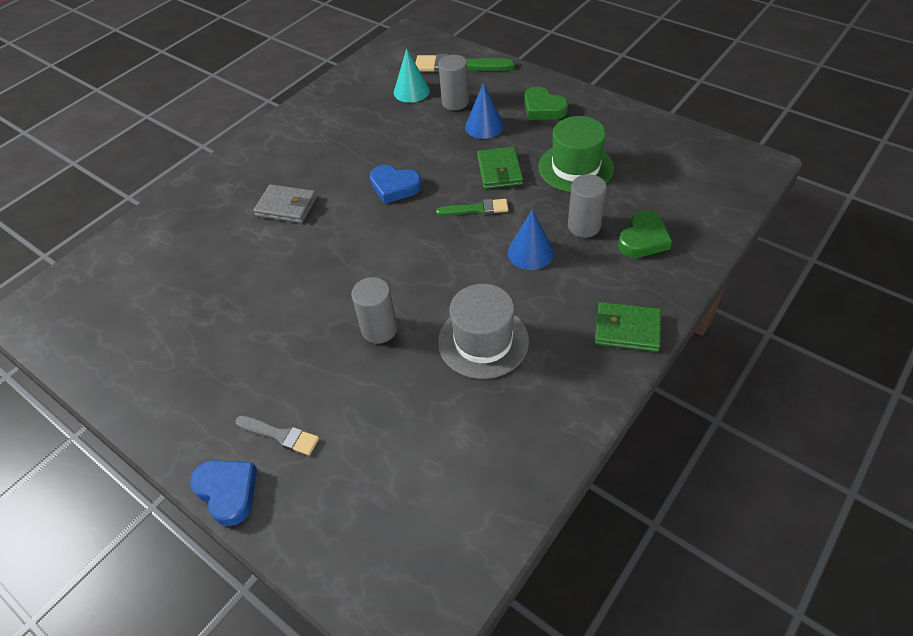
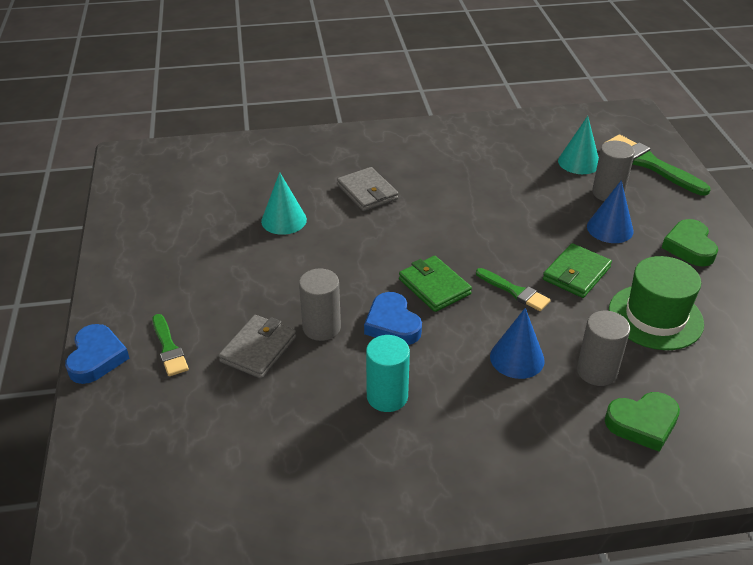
camera: 40 degrees right, 10 degrees down
(246, 271) = (284, 220): none -> turquoise cone
(280, 435) = (169, 348): grey brush -> green brush
(353, 380) = (258, 349): none -> grey wallet
(394, 187) = (467, 229): blue heart -> blue heart (392, 324)
(483, 341) = (387, 396): grey hat -> turquoise cylinder
(627, 329) = (523, 485): green wallet -> green wallet (434, 286)

